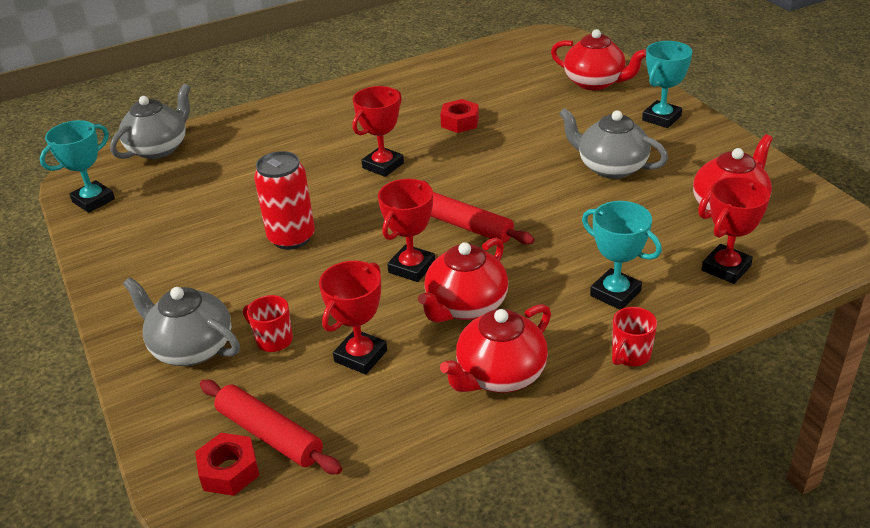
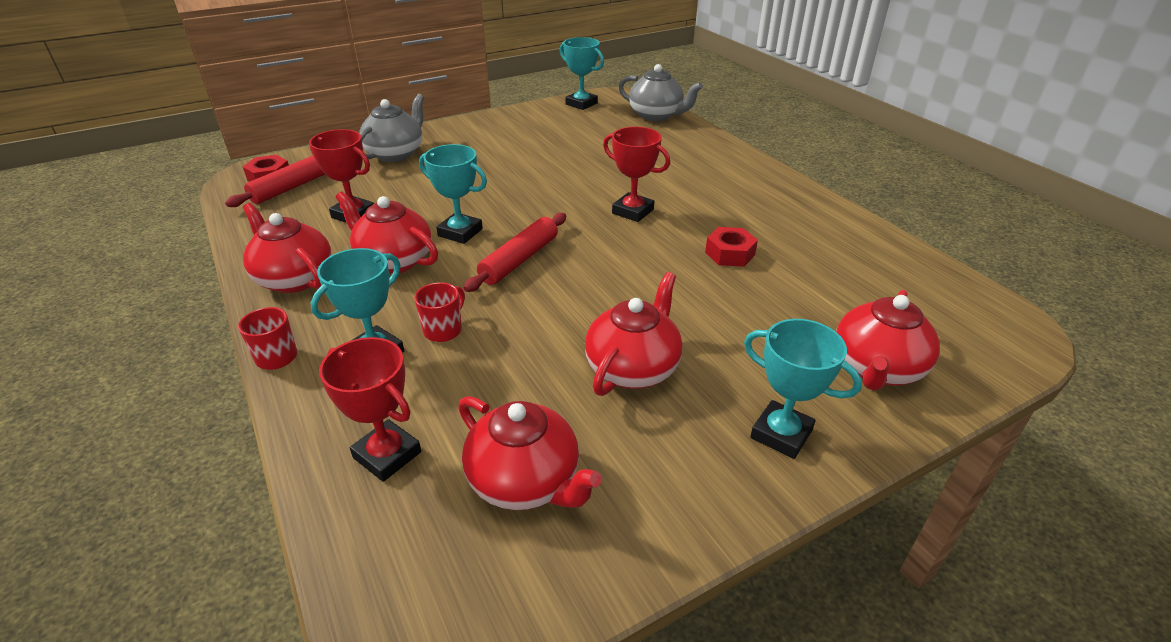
camera: 85 degrees right, 0 degrees up
(273, 340) = (390, 180): red mug -> red mug (444, 330)
(291, 238) = (518, 177): red can -> none
(411, 267) = (460, 232): red trophy -> turquoise trophy
(610, 167) = (633, 368): grey teapot -> red teapot

